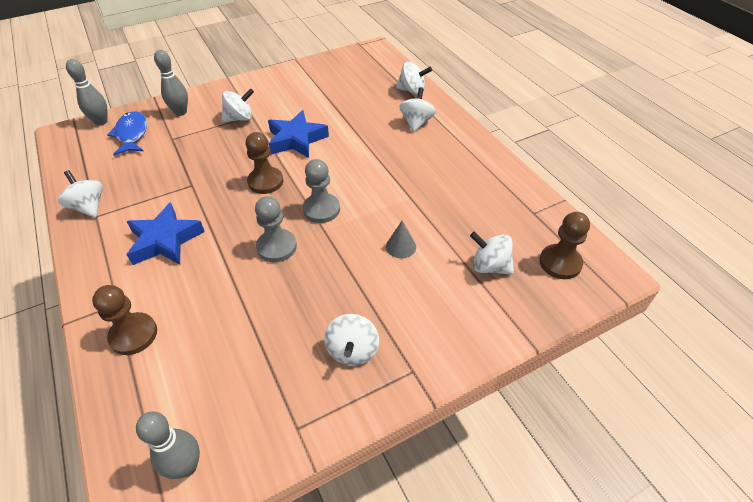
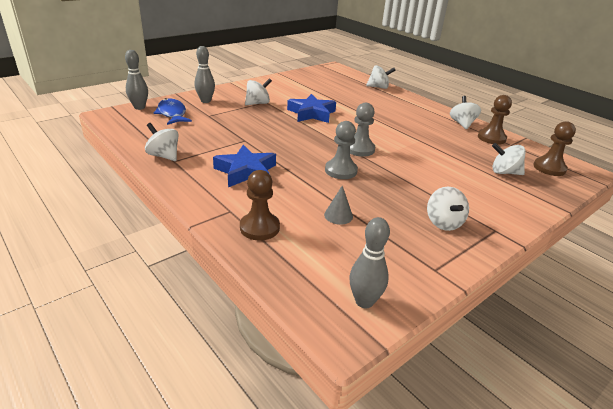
camera: 15 degrees left, 15 degrees down
(265, 182) = (304, 136): brown pawn -> brown pawn (491, 138)
(401, 246) = (434, 165): grey cone -> grey cone (338, 215)
(416, 122) = (394, 103): white spinning top -> white spinning top (462, 124)

